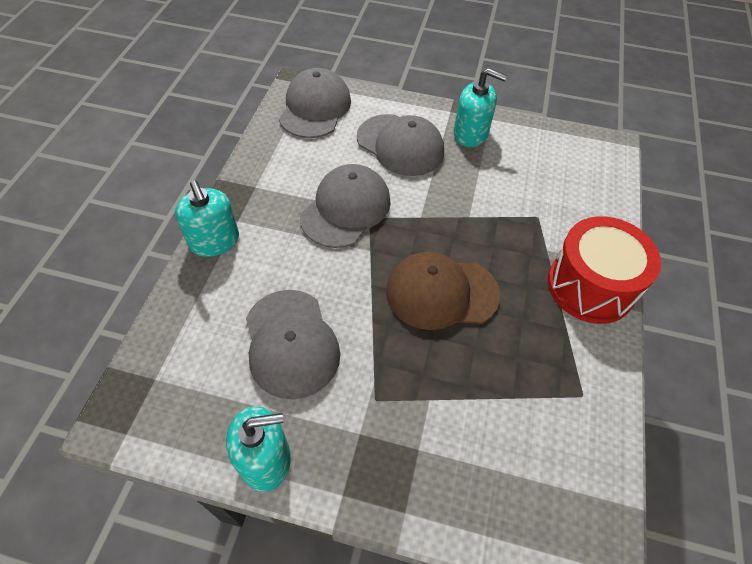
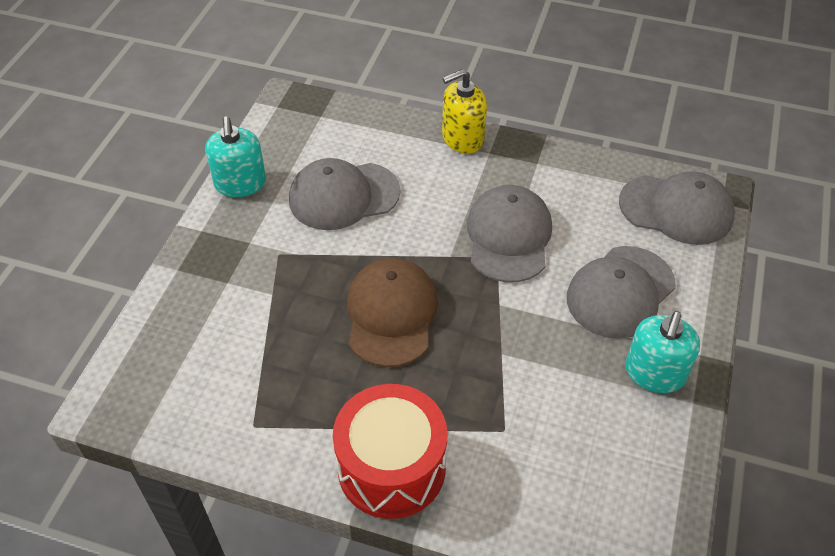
camera: 95 degrees right, 5 degrees down
(214, 241) = (462, 138): turquoise soap dispenser -> yellow soap dispenser
(346, 209) = (508, 237): grey cap -> grey cap turned 120 degrees counterclockwise

